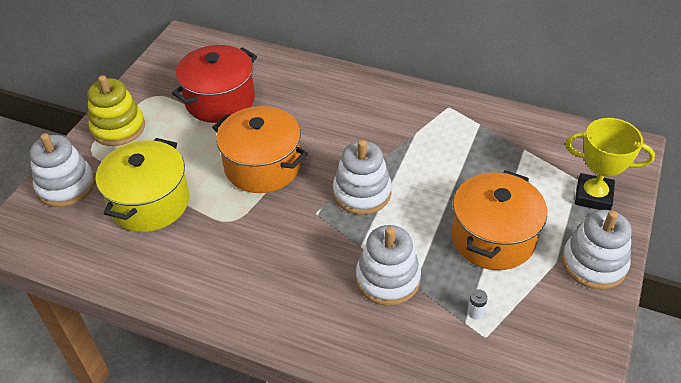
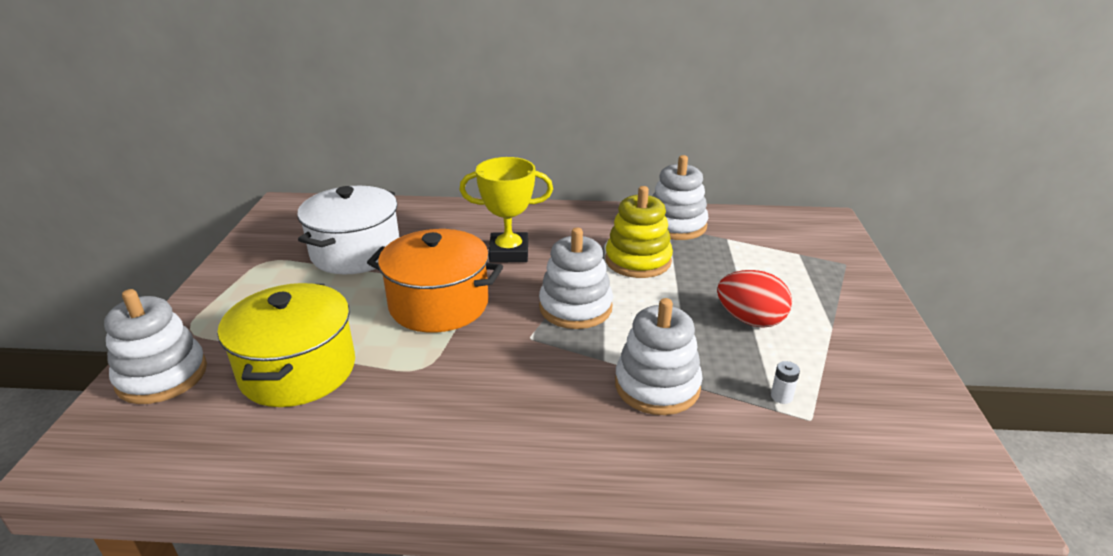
camera: 20 degrees left, 15 degrees down
(118, 128) = (225, 300): yellow stacking toy -> yellow stacking toy (638, 260)
(220, 100) = (356, 252): red pot -> white pot
(493, 238) = (750, 320): orange pot -> red egg
(593, 196) = (824, 264): yellow trophy -> yellow trophy (509, 252)
(594, 263) = (870, 321): white stacking toy -> white stacking toy (676, 225)

